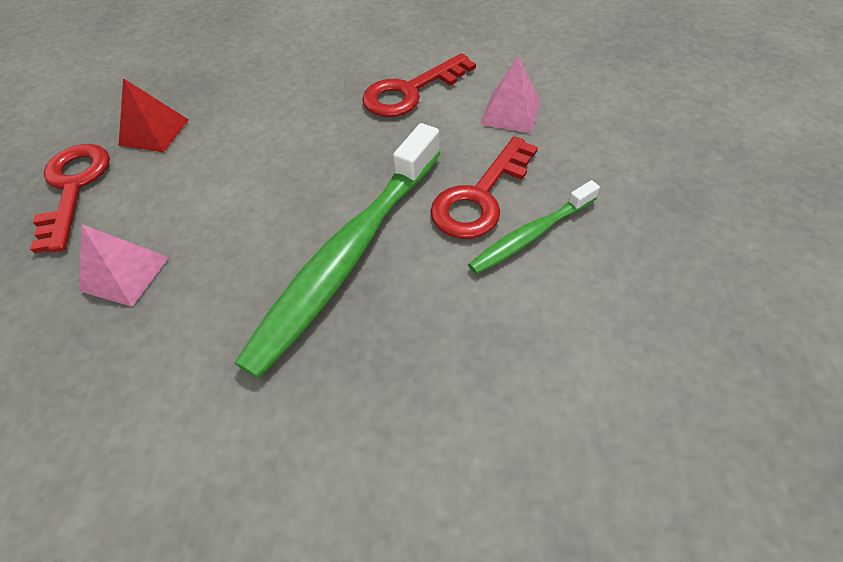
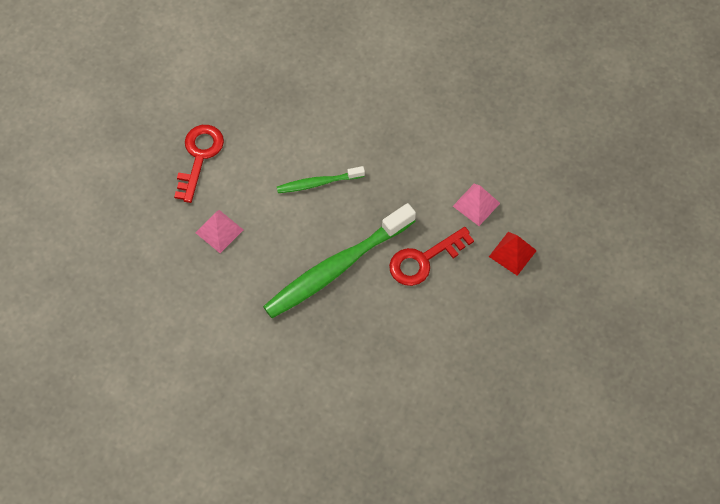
camera: 20 degrees right, 10 degrees up
(154, 132) = (253, 129): red pyramid -> red pyramid (512, 253)
(410, 91) = (423, 159): red key -> none
(531, 235) = (437, 295): green toothbrush -> green toothbrush (318, 183)

